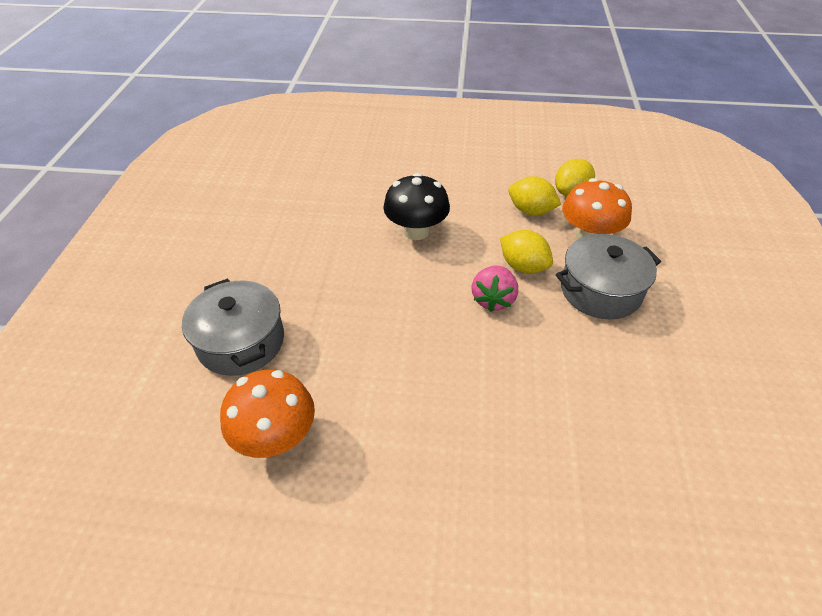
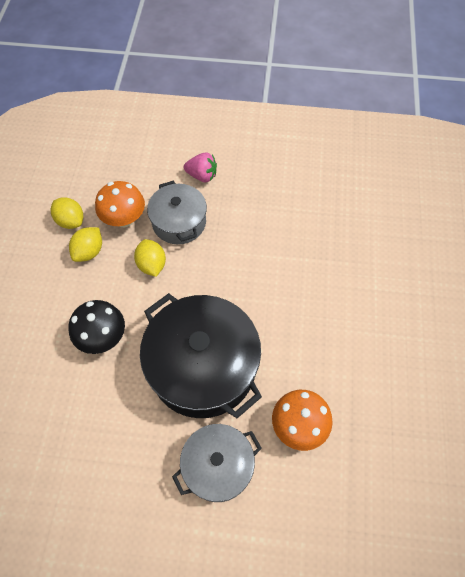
camera: 90 degrees left, 15 degrees up
(375, 323) = (202, 366): none -> black pot
(493, 299) = (183, 287): pink strawberry -> pink strawberry (202, 176)
(523, 266) = (152, 265): yellow lemon -> yellow lemon turned 60 degrees counterclockwise

